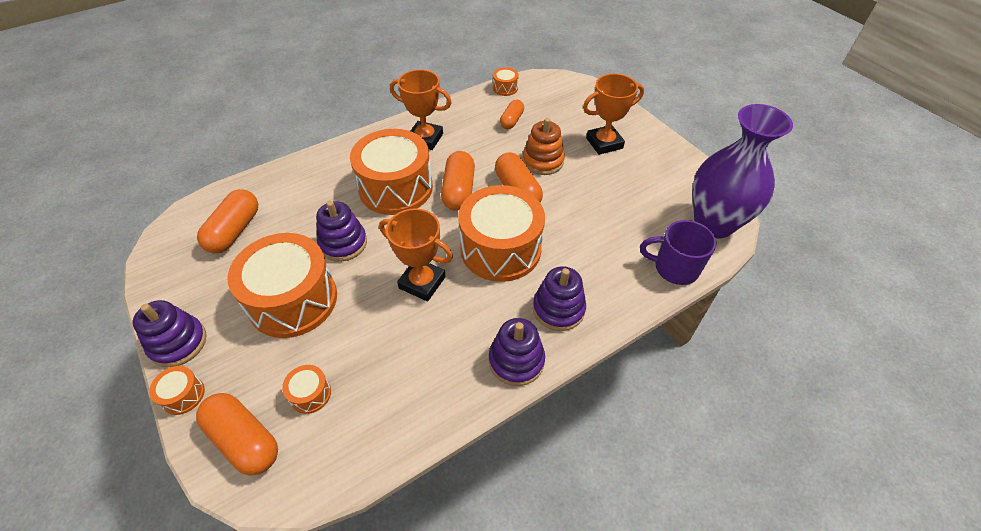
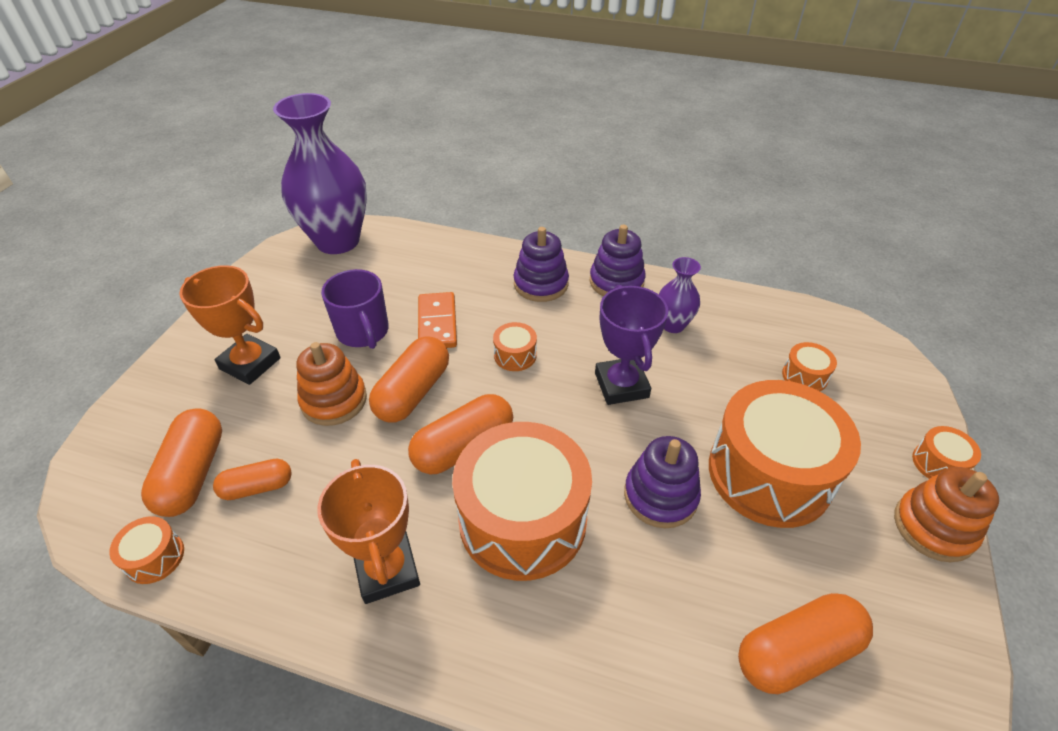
camera: 130 degrees left, 5 degrees down
(178, 343) = (933, 527): purple stacking toy -> orange stacking toy
(244, 440) = (884, 385): orange capsule -> orange capsule (193, 474)
(422, 282) = (621, 385): orange trophy -> purple trophy
(437, 357) = (673, 325): none -> purple vase
(500, 249) = (515, 355): orange drum -> orange drum, size x0.41
(567, 229) = (437, 323): none -> orange domino
(675, 268) = (421, 243): purple mug -> purple mug (363, 332)

